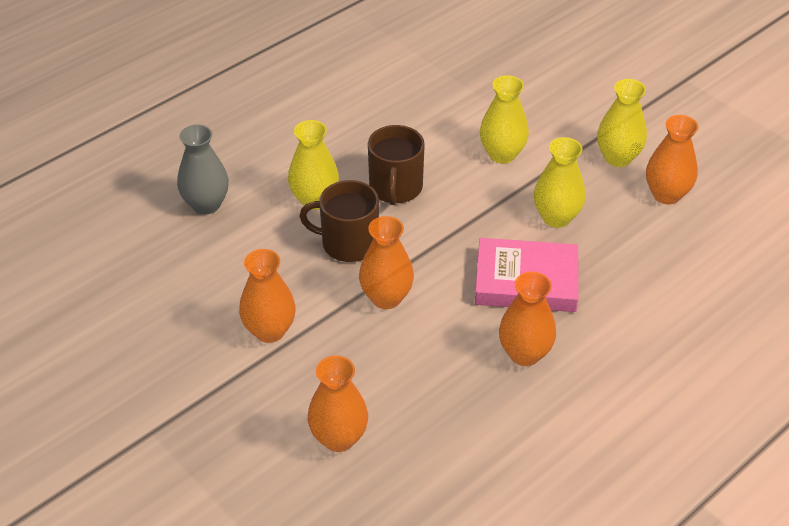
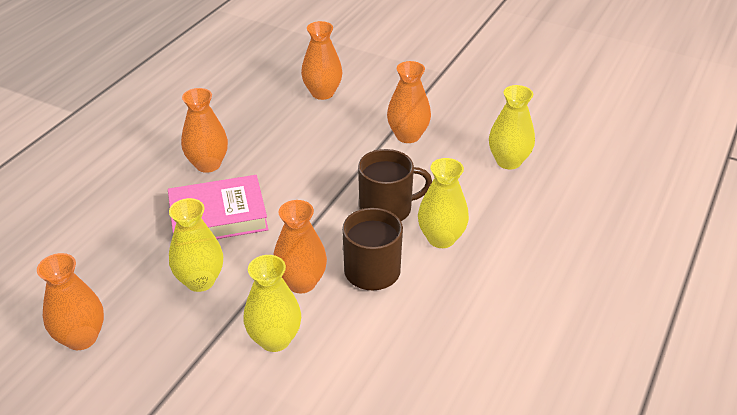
camera: 160 degrees right, 5 degrees down
(206, 204) = (533, 210): grey vase -> none
(386, 298) = (332, 176): orange vase -> orange vase (301, 282)
(618, 158) = (138, 372): yellow vase -> yellow vase (508, 161)

